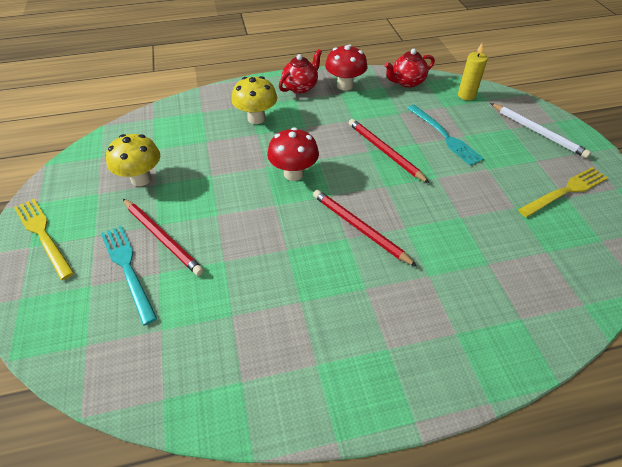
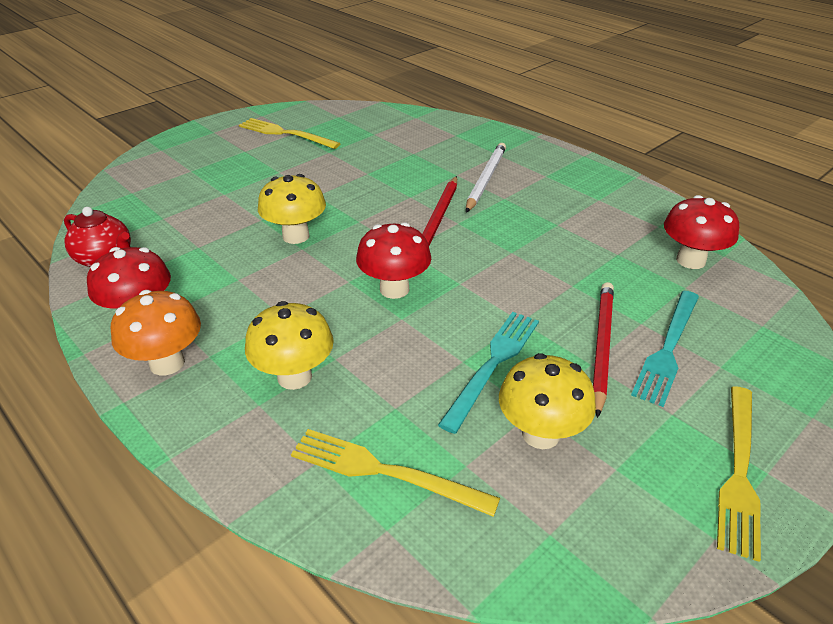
camera: 120 degrees left, 10 degrees down
(177, 126) = (385, 472): none -> yellow fork
(180, 363) = (690, 260): none -> red mushroom
(300, 87) = (167, 363): red teapot -> orange mushroom
(384, 152) = (296, 236): red pencil -> yellow mushroom
(444, 136) = (234, 205): turquoise fork -> turquoise fork (493, 365)
(466, 95) = (125, 207): yellow candle -> none
(538, 132) = (189, 155): white pencil -> white pencil (485, 179)

